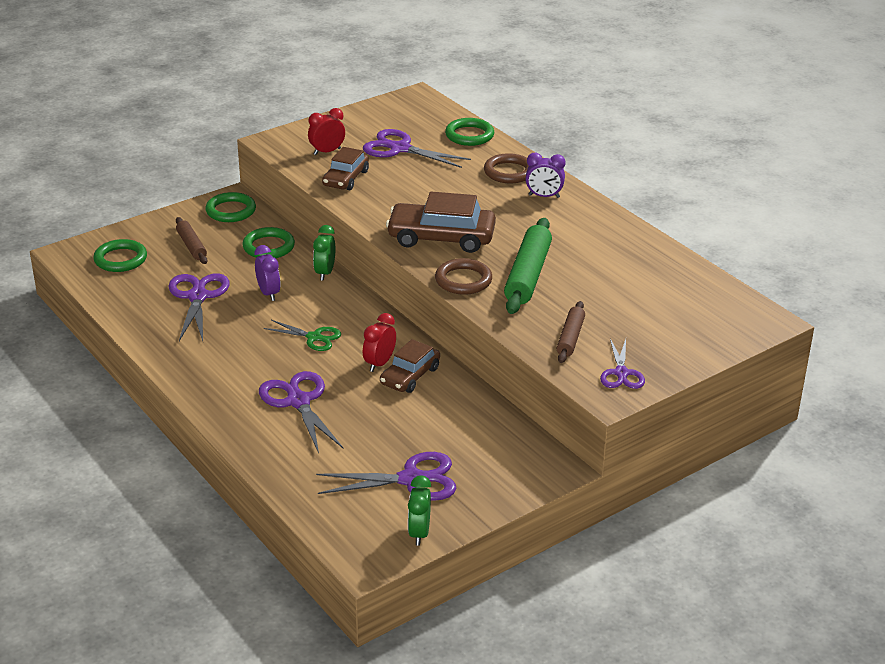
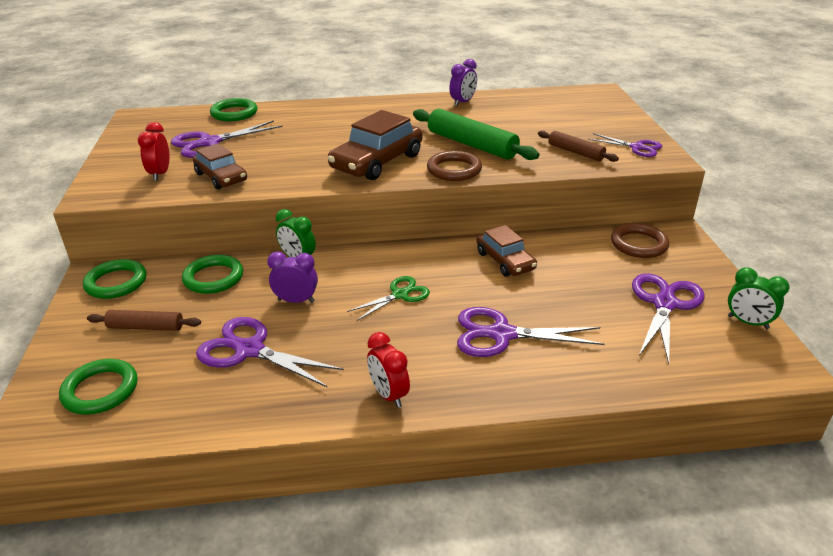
camera: 60 degrees left, 0 degrees up
(379, 363) = (473, 271): red clock -> red clock (389, 395)
(509, 172) = (312, 114): brown ring -> brown ring (638, 244)
(544, 196) = (364, 112): purple clock -> purple clock (462, 102)

